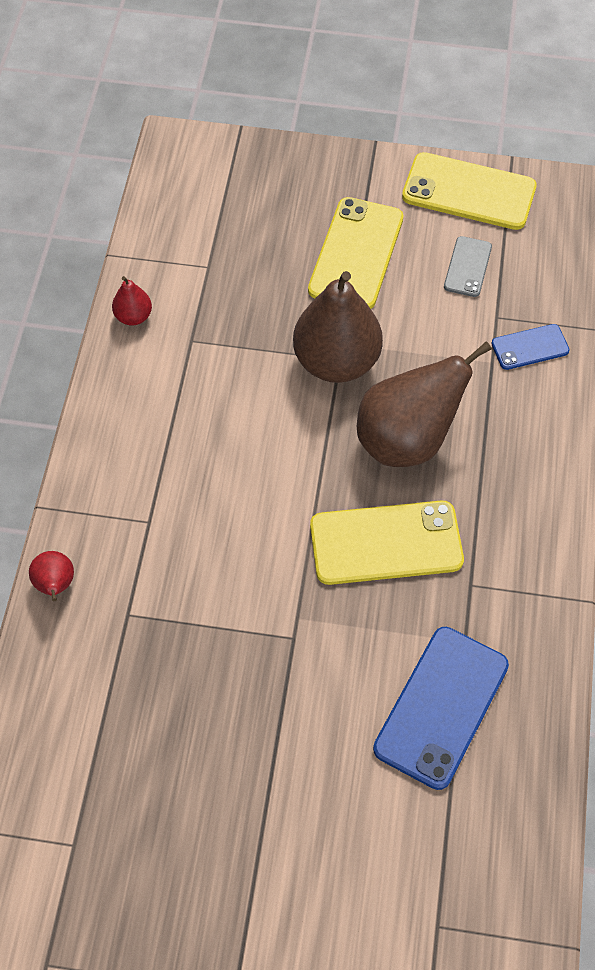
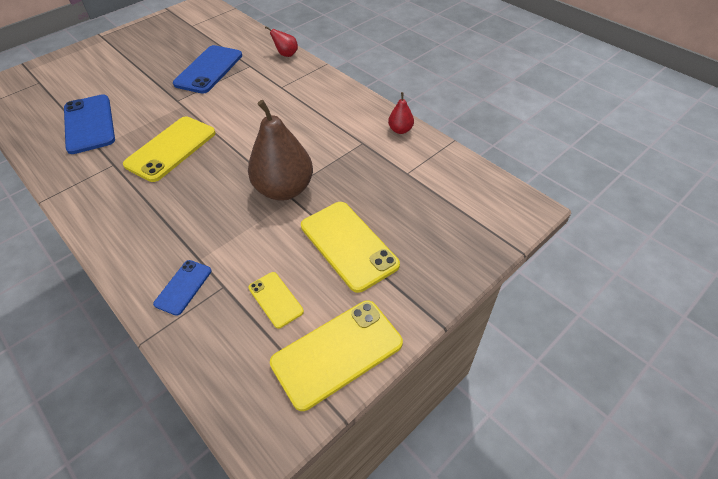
camera: 130 degrees right, 10 degrees down
(185, 668) = (209, 69): none -> blue phone
(407, 440) = (206, 188): brown pear -> none
(467, 267) = (275, 299): grey phone -> yellow phone

